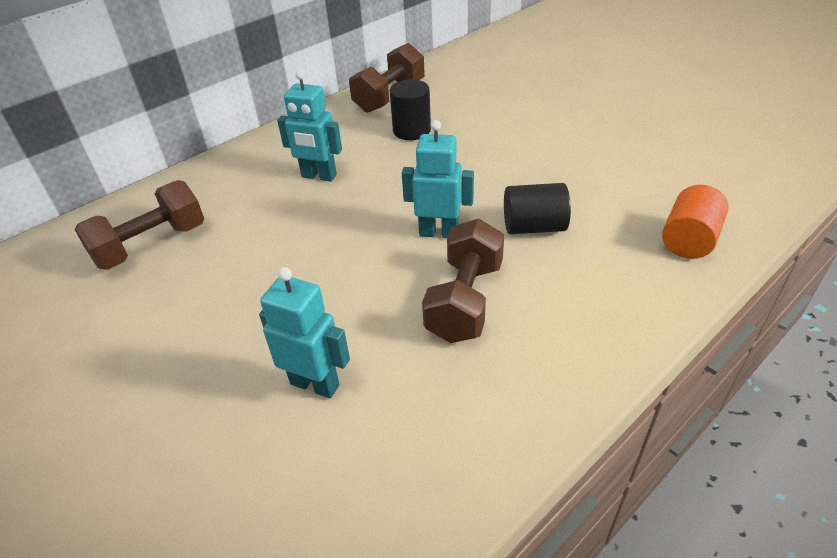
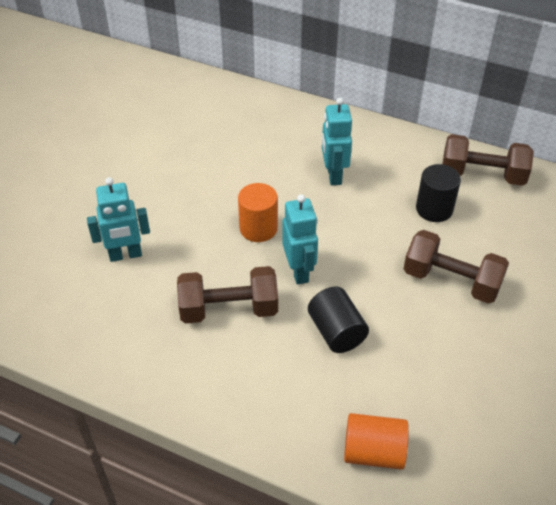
camera: 65 degrees right, 5 degrees up
(151, 245) = (214, 124): brown dumbbell -> brown dumbbell (451, 281)
(315, 384) = (125, 255): turquoise robot -> turquoise robot turned 75 degrees clockwise
(355, 248) = (258, 228): none -> orange cylinder

